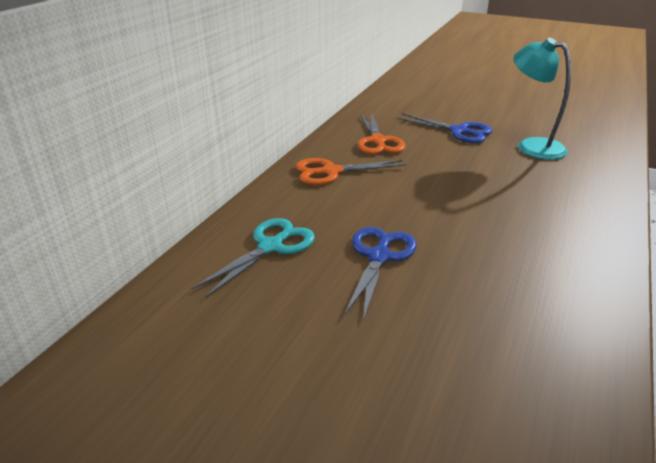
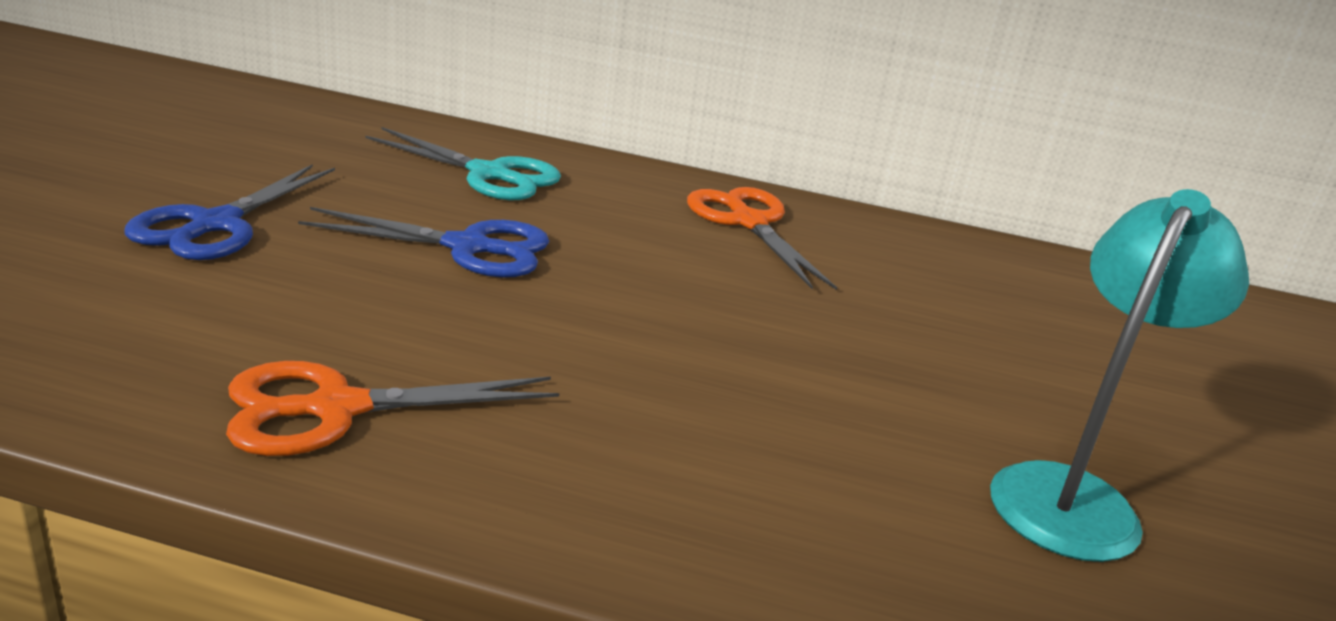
camera: 75 degrees right, 5 degrees down
(378, 141) = (920, 273): orange scissors -> orange scissors (336, 409)
(459, 131) = (1069, 382): blue scissors -> blue scissors (216, 224)

